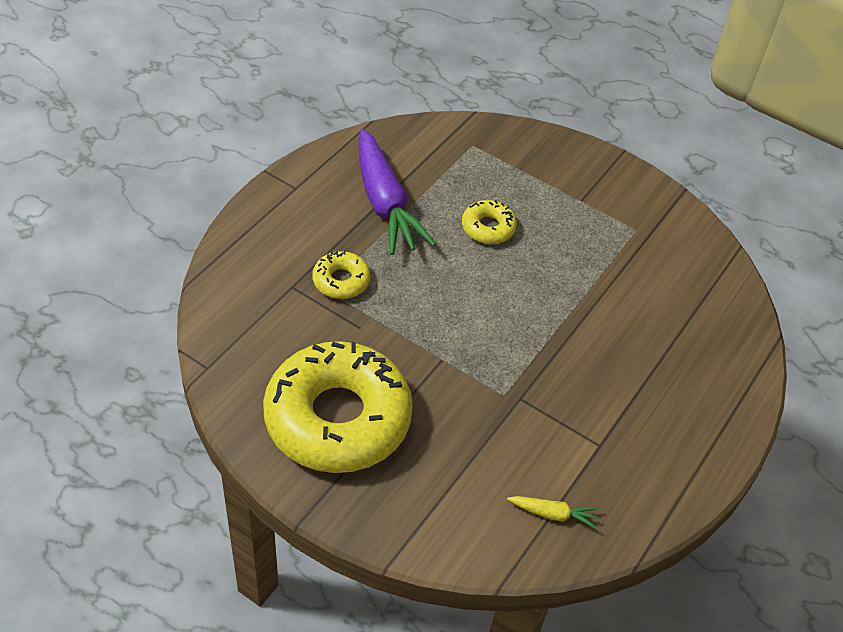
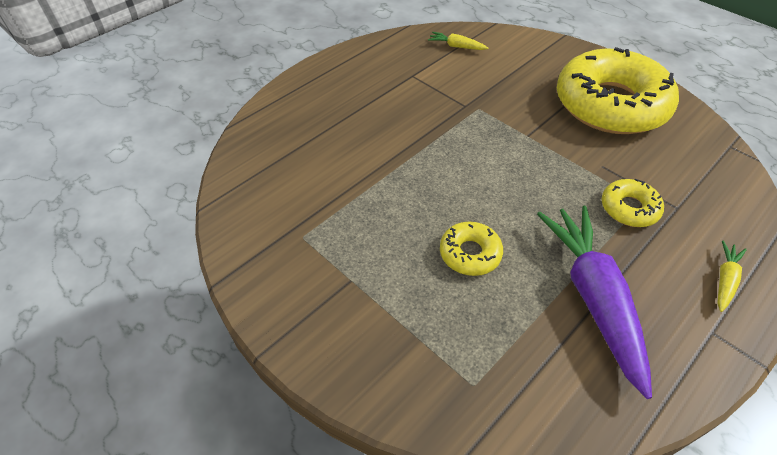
camera: 165 degrees left, 0 degrees up
(272, 225) = (725, 279): none -> yellow carrot

